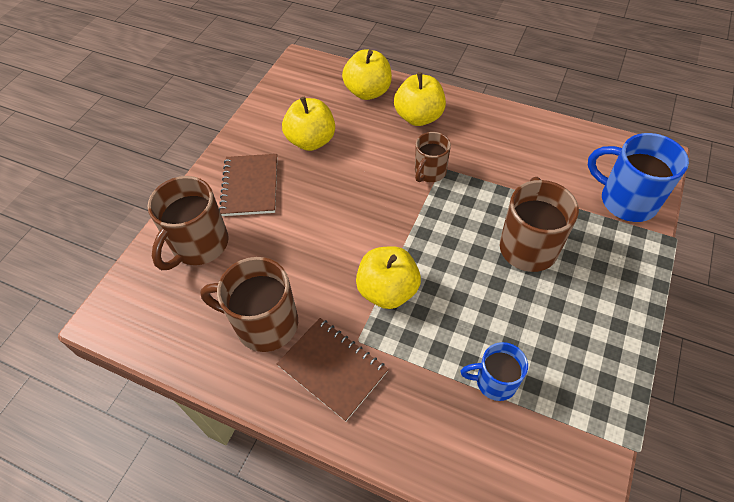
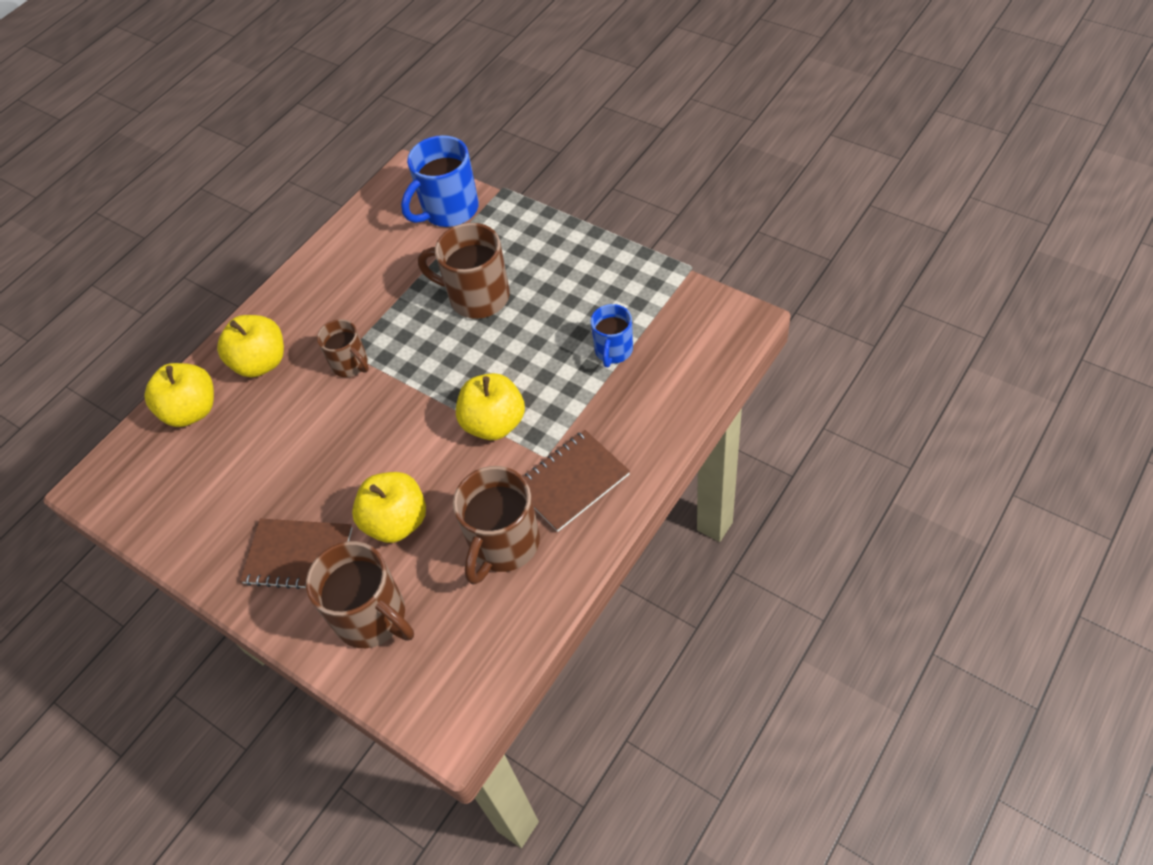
camera: 75 degrees left, 0 degrees up
(311, 141) = (250, 481): yellow apple -> yellow apple (396, 521)

